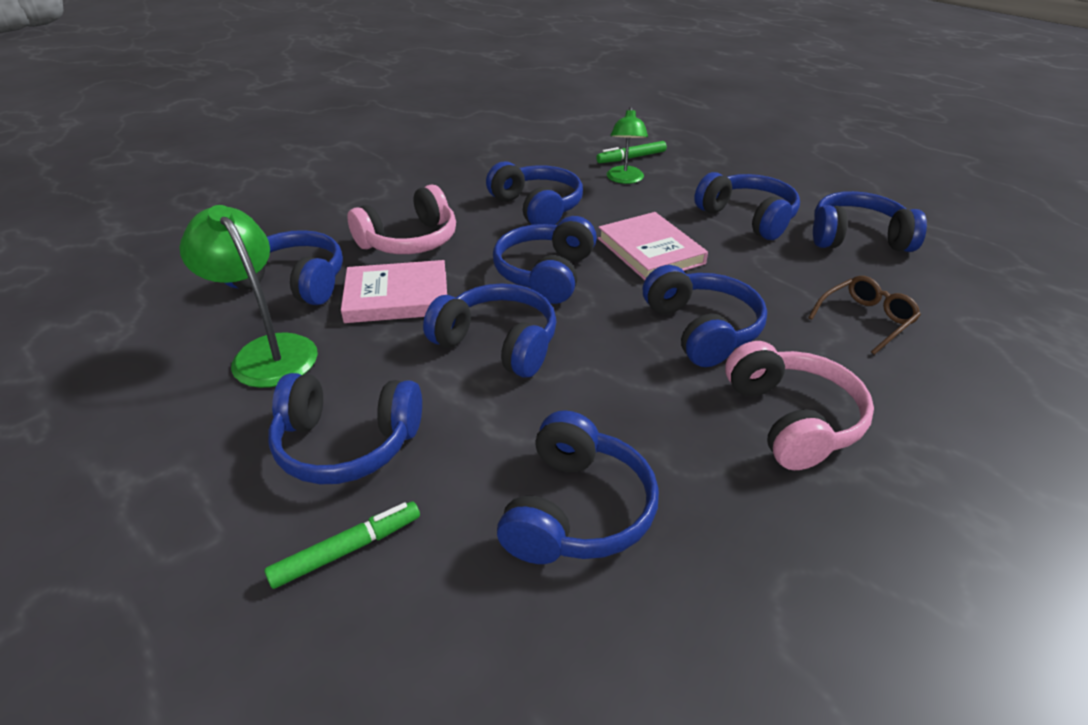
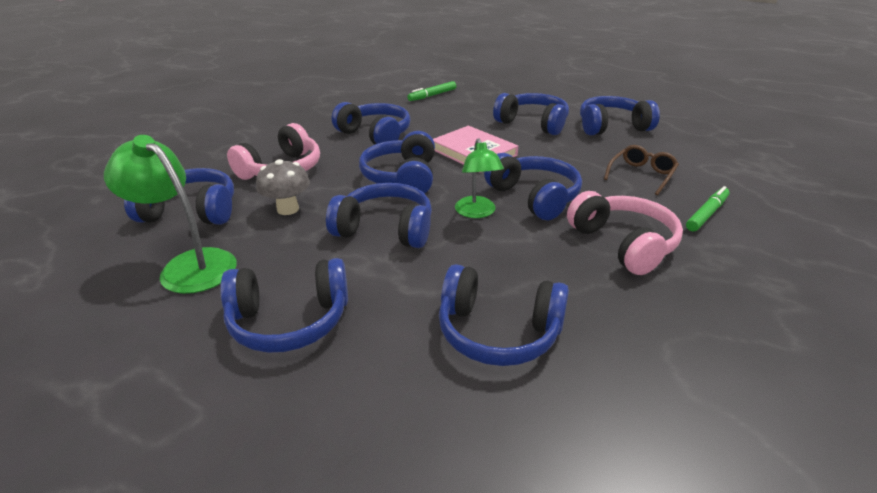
camera: 15 degrees left, 5 degrees down
(347, 550) = (324, 399): green marker -> green marker (707, 214)
(397, 297) = (288, 209): pink book -> grey mushroom
(576, 510) = (498, 332): blue headphones -> blue headphones turned 105 degrees clockwise
(625, 179) = (434, 109): green lamp -> green lamp (477, 212)

